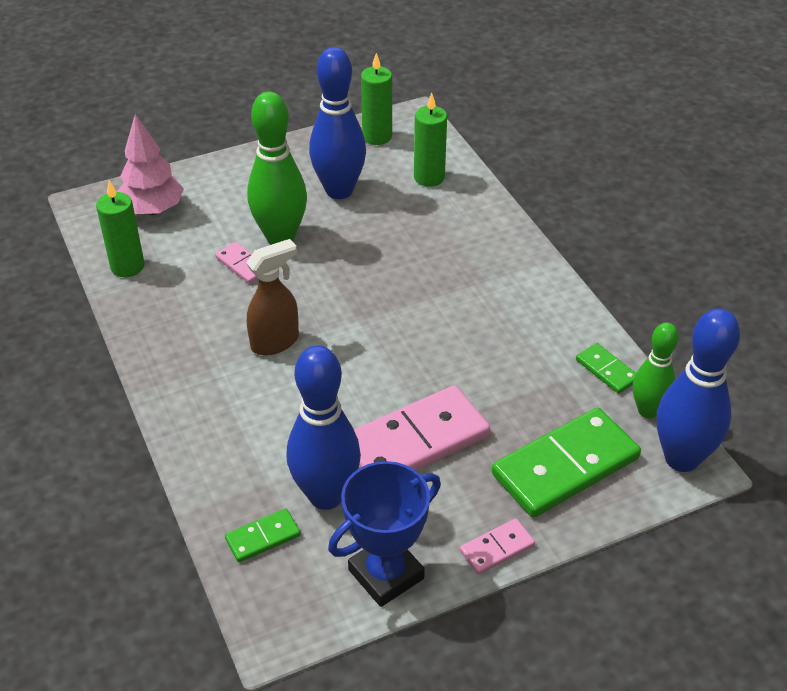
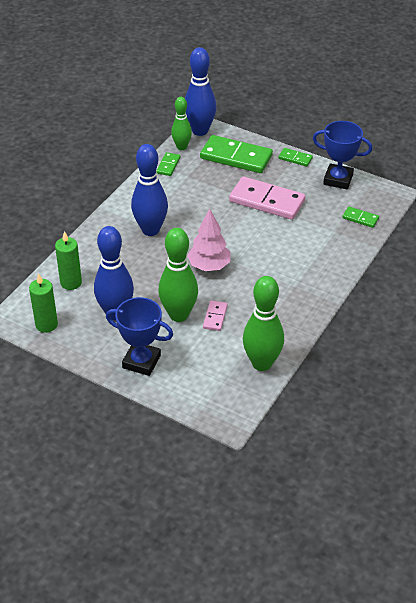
camera: 125 degrees left, 0 degrees up
(127, 266) = (262, 363): green candle -> green bowling pin
(153, 210) = (207, 385): pink tree -> pink tree (209, 266)
(243, 179) = (141, 362): none -> blue trophy
(275, 342) = (256, 273): brown spray bottle -> none
(326, 495) = (322, 212): blue bowling pin -> blue bowling pin (150, 230)
(497, 548) = (295, 158): pink domino -> green domino

